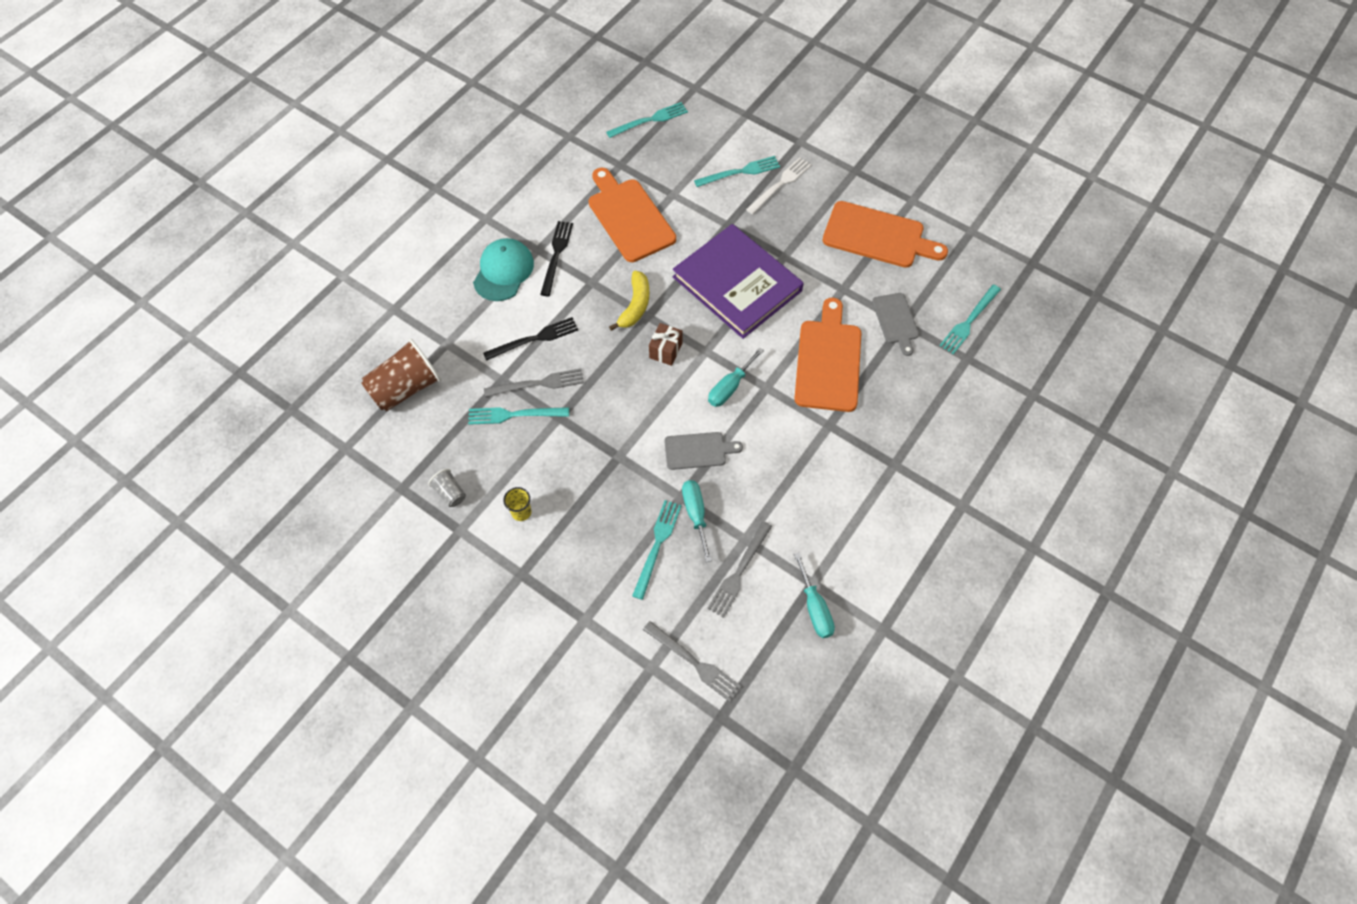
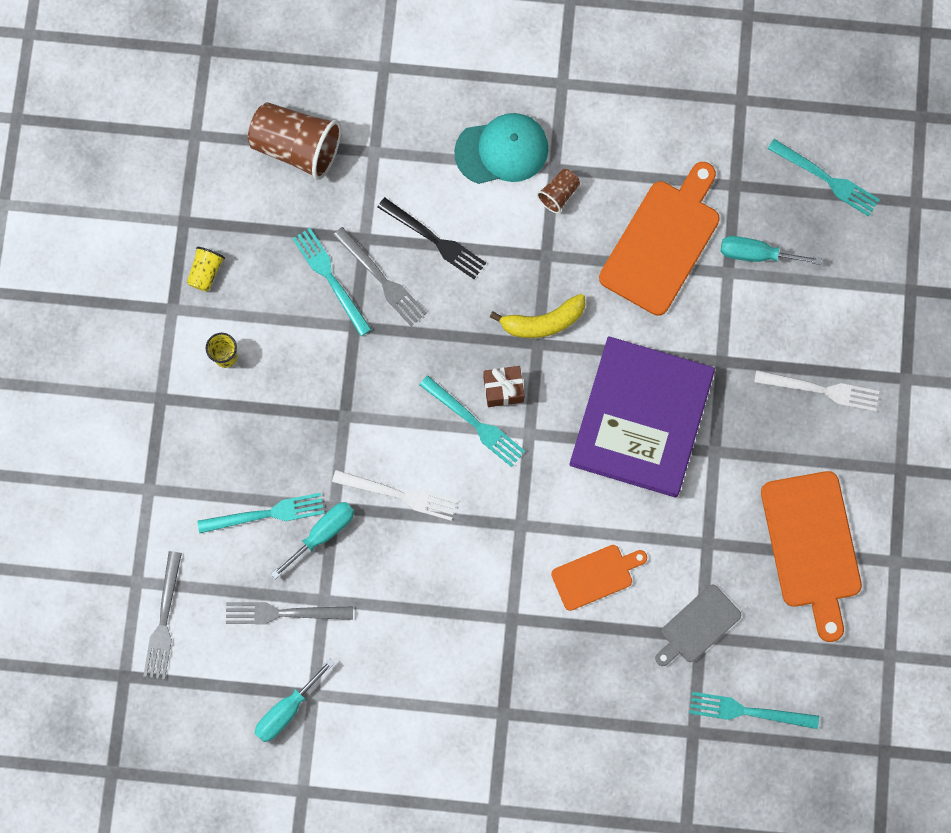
camera: 60 degrees right, 15 degrees up
(450, 493) = (206, 272): grey cup -> yellow cup
(556, 255) = (558, 194): black fork -> brown cup
(698, 450) = (399, 495): grey cutting board -> white fork
(730, 387) = (497, 485): turquoise screwdriver -> turquoise screwdriver (756, 254)
(740, 172) = (811, 332): turquoise fork -> turquoise fork (474, 423)
(828, 361) = (595, 575): orange cutting board -> orange cutting board, size x0.57

